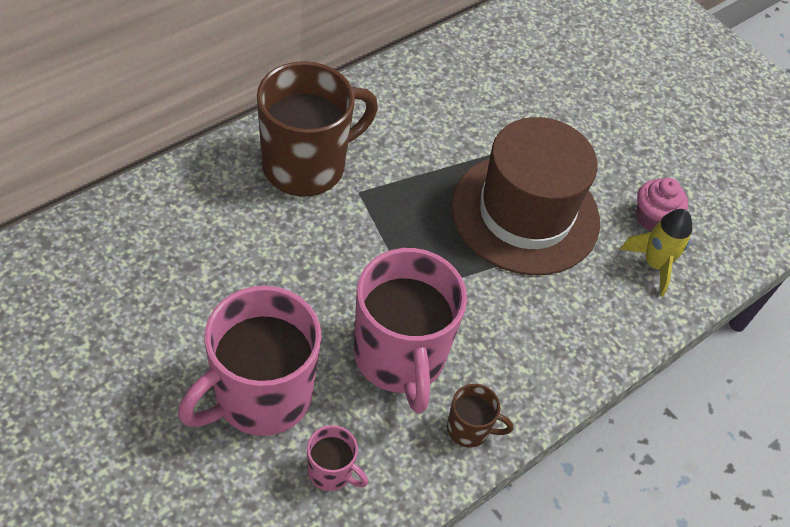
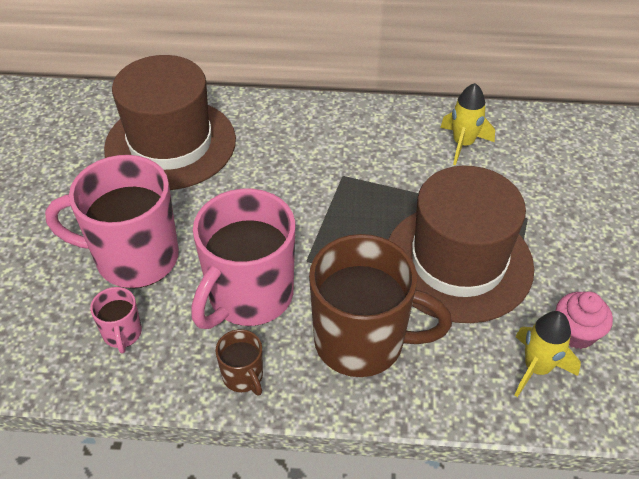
camera: 50 degrees right, 5 degrees down
(162, 259) = (170, 144): none -> brown hat
(306, 165) = (324, 140): brown mug -> brown mug (362, 341)
(426, 100) = (463, 144): none -> yellow rocket

